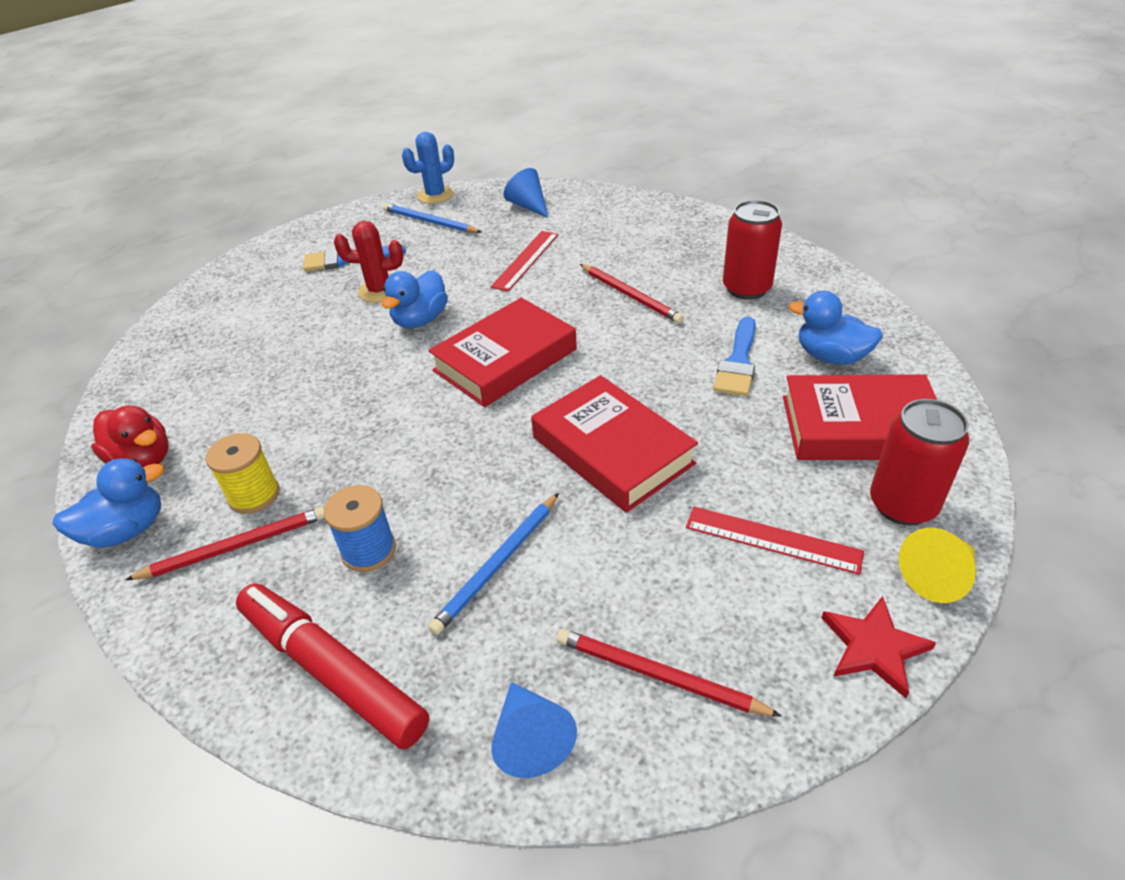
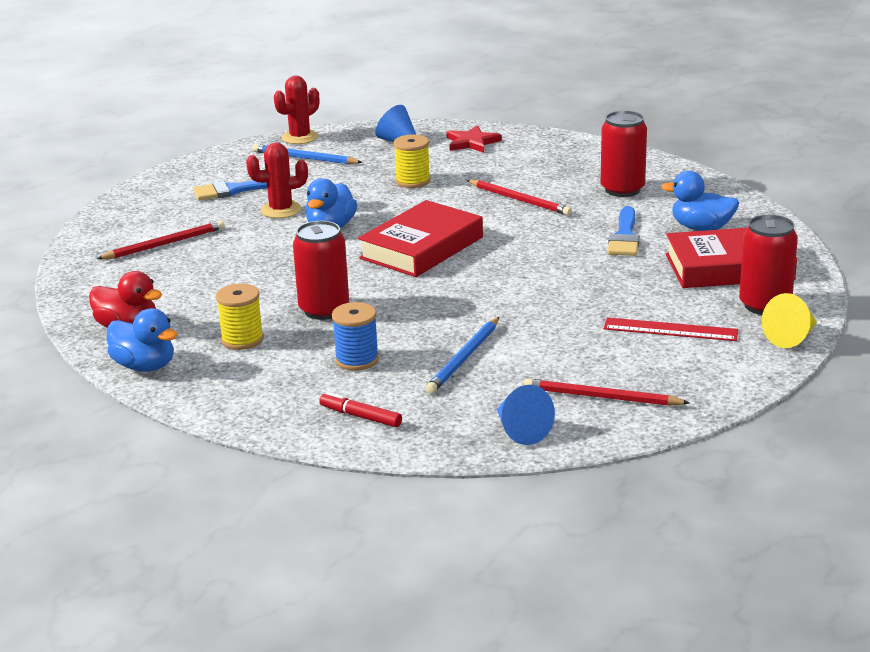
camera: 10 degrees left, 15 degrees down
(127, 530) = (145, 366): blue duck -> blue duck turned 75 degrees clockwise
(235, 546) = (245, 367): red pencil -> red pencil (164, 244)
(332, 671) = (360, 416): red marker -> red marker, size x0.48
(364, 452) = (324, 310): none -> red can
(435, 195) = (300, 137): blue cactus -> red cactus
(526, 260) = (413, 181): red ruler -> yellow spool
(612, 450) = (534, 293): red book -> none
(873, 647) = (749, 372): red star -> red star (472, 142)

